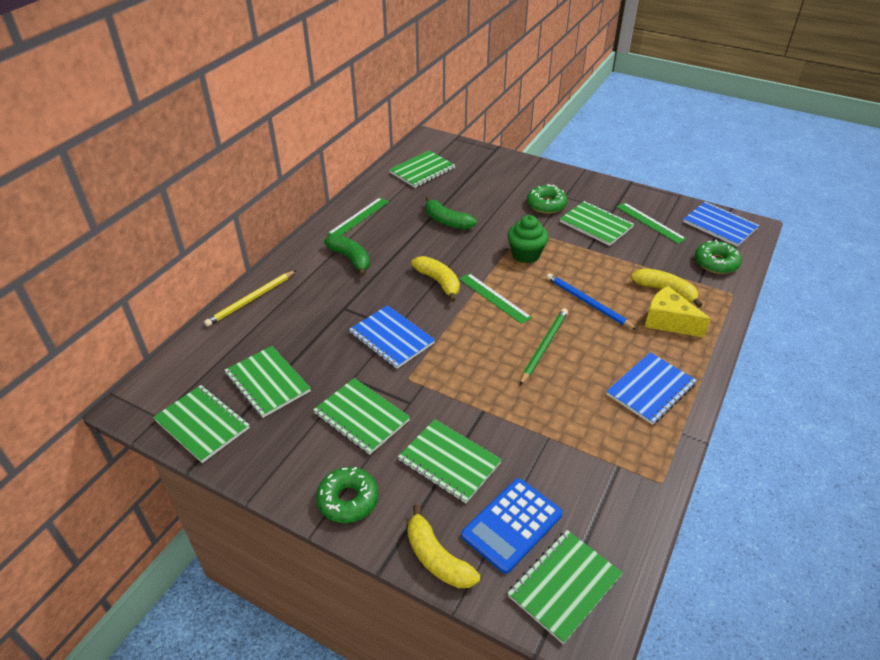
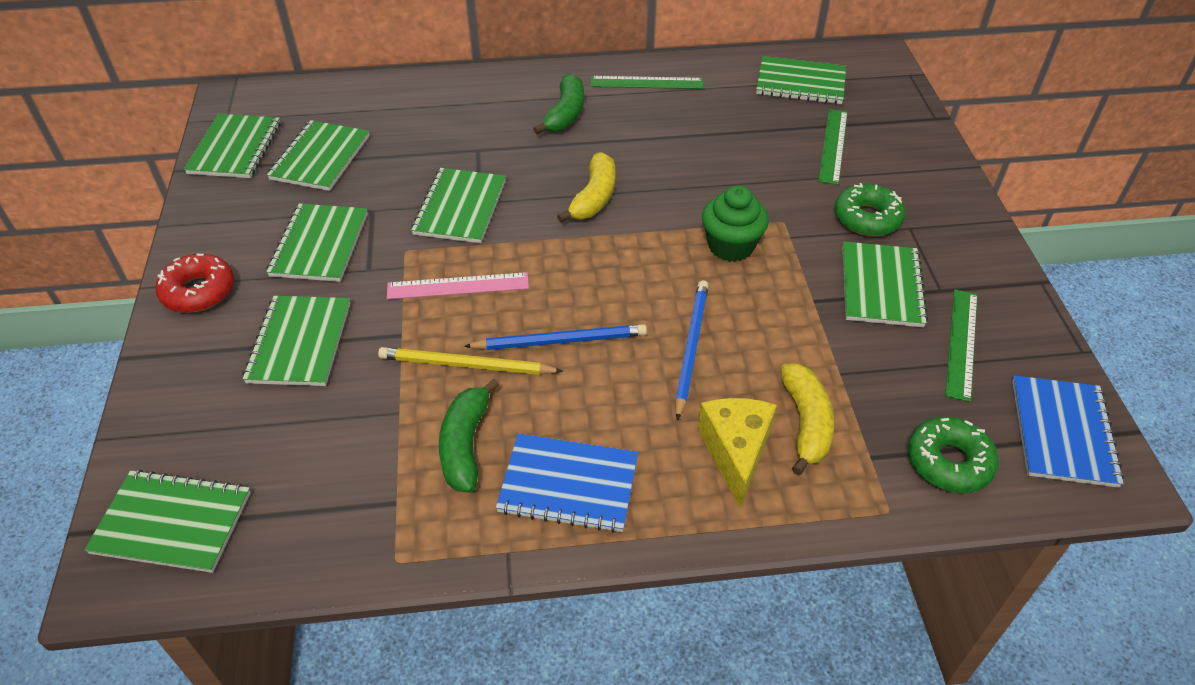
camera: 55 degrees right, 5 degrees up
(251, 300) = (431, 85): yellow pencil -> yellow pencil (466, 365)
(348, 500) = (198, 291): green donut -> red donut
(392, 338) = (460, 207): blue notebook -> green notebook
(437, 558) = (158, 394): yellow banana -> none
(447, 221) = (720, 149): green banana -> green banana (465, 444)
(462, 368) = (458, 286): none -> pink ruler
(494, 298) = (611, 256): green ruler -> green ruler (833, 146)
(512, 525) = (237, 437): blue calculator -> none
(544, 346) = (560, 341): green pencil -> blue pencil

